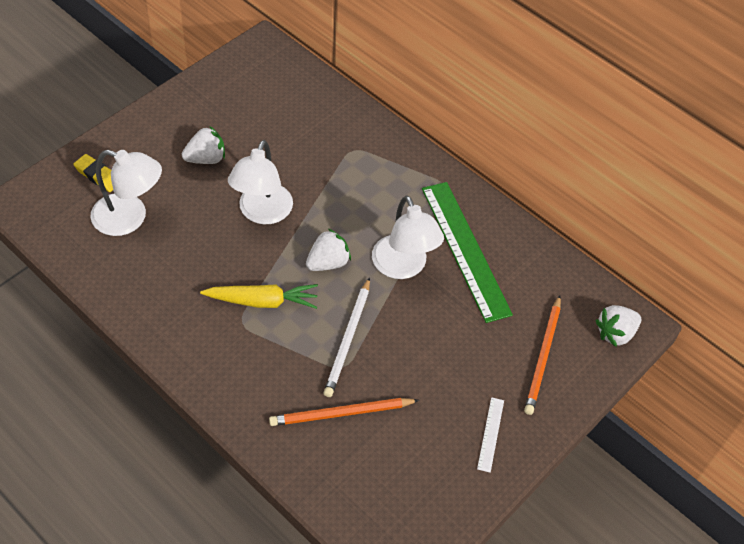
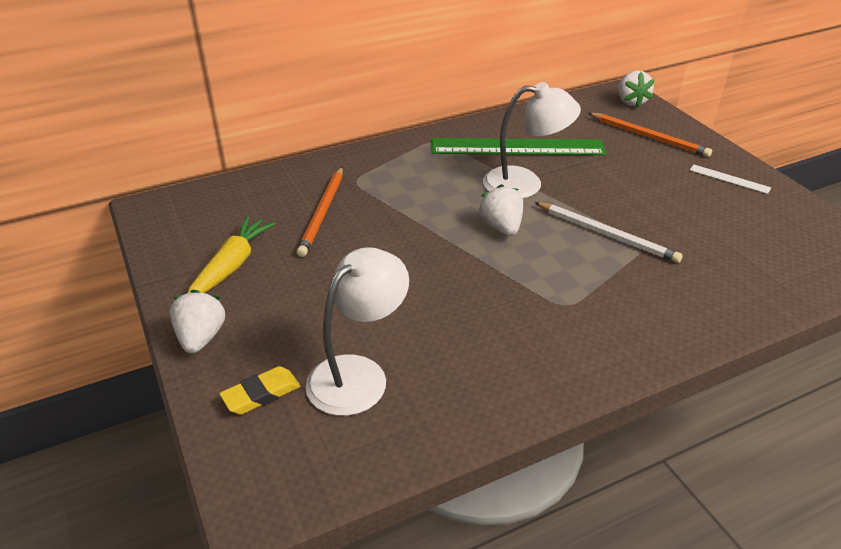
camera: 65 degrees left, 15 degrees down
(206, 159) = (298, 286): white strawberry -> white strawberry (201, 337)
(262, 213) = (410, 258): white lamp -> none
(262, 301) = (539, 283): yellow carrot -> yellow carrot (231, 266)
(341, 413) = (701, 258): orange pencil -> orange pencil (322, 213)

